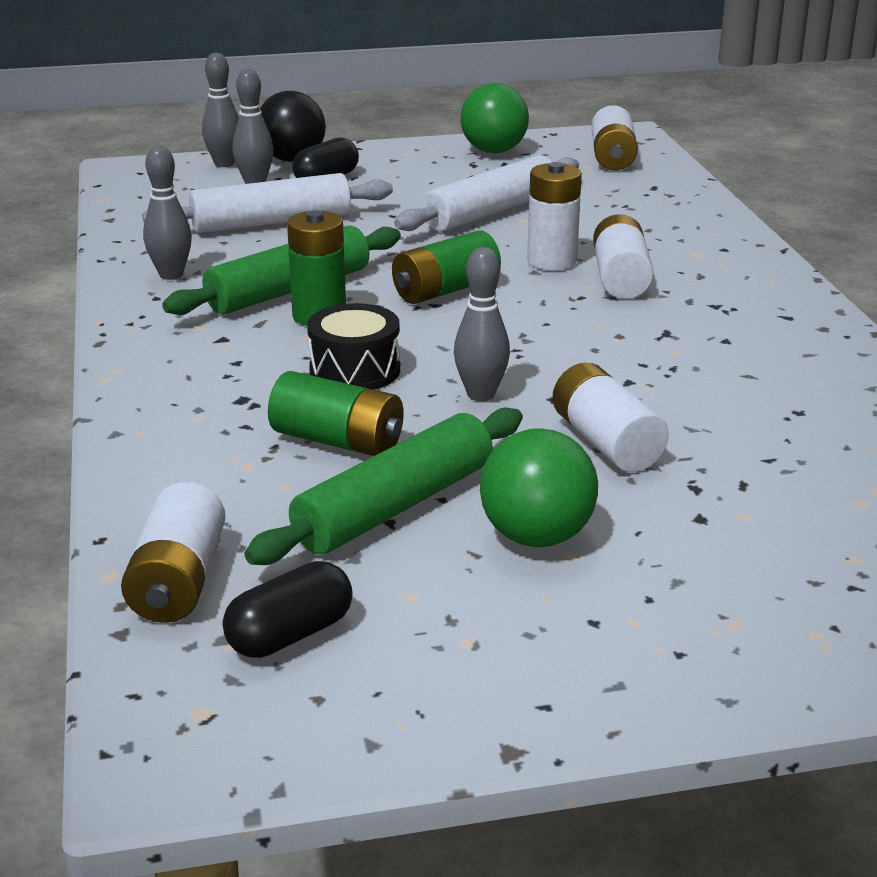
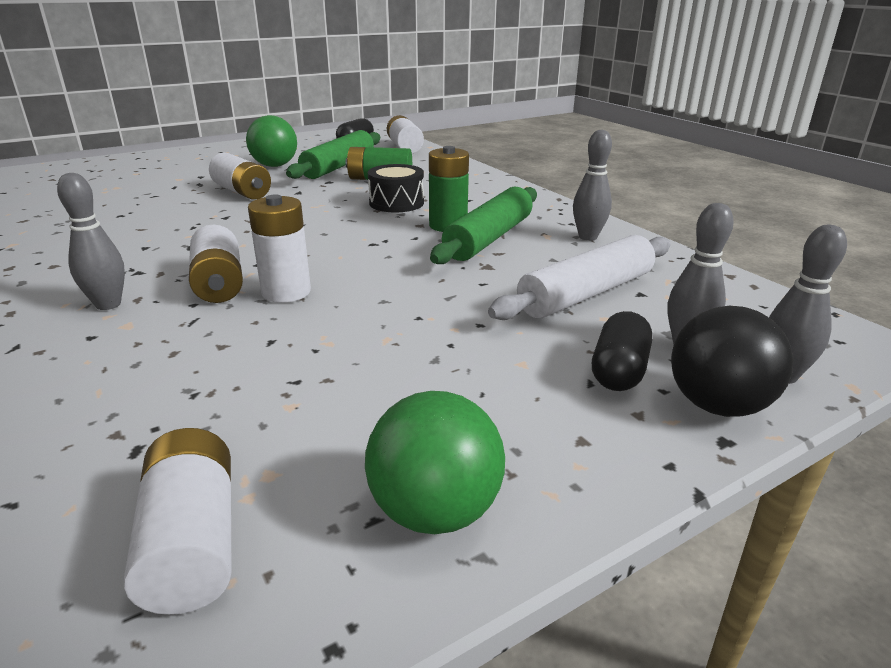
camera: 160 degrees right, 0 degrees up
(445, 290) = (371, 253): green battery -> none
(481, 394) = (316, 201): grey bowling pin -> grey bowling pin (108, 304)
(491, 212) = (372, 347): white rolling pin -> none

